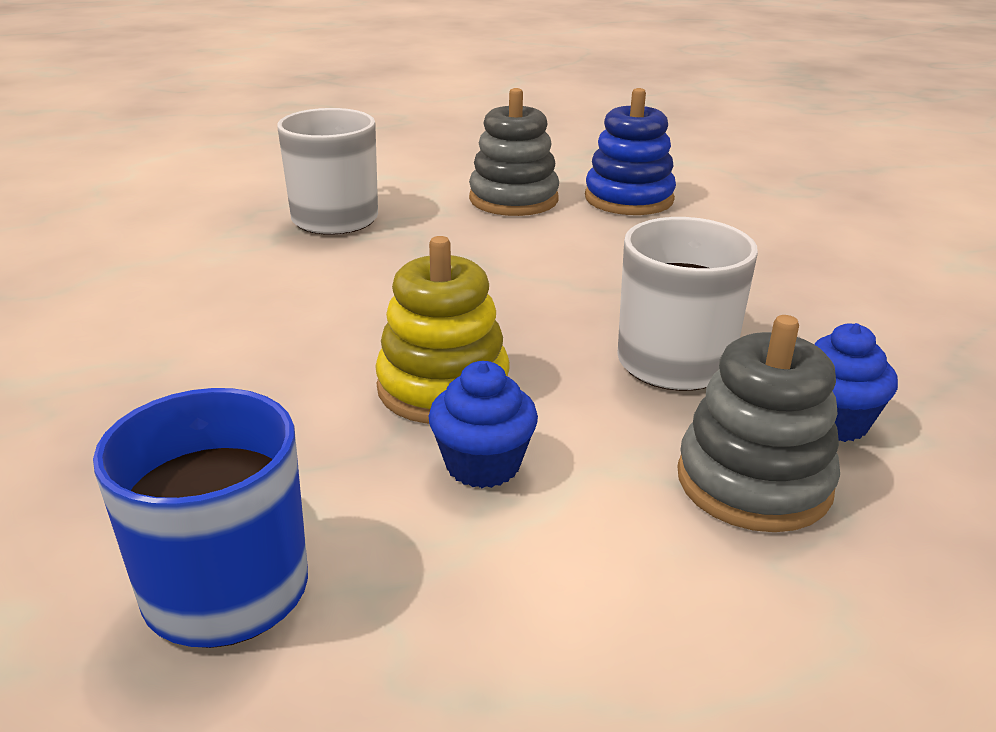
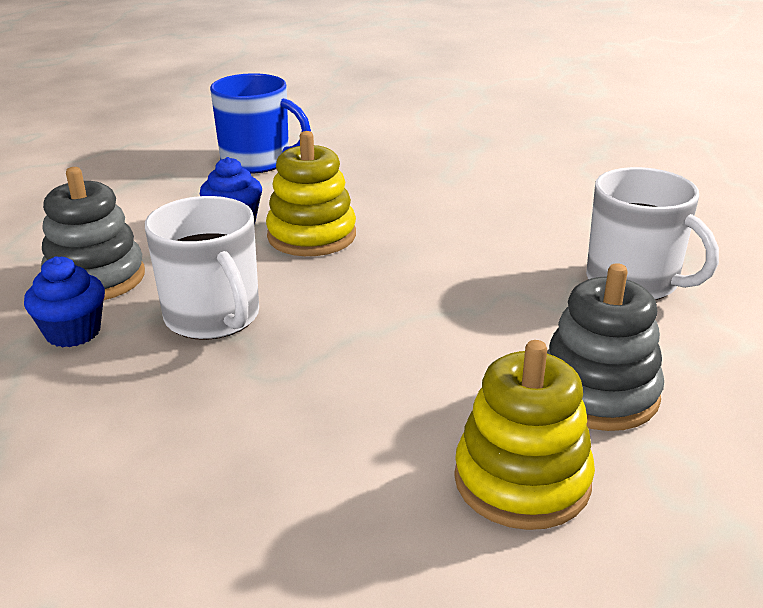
camera: 130 degrees right, 0 degrees up
(629, 199) = (522, 480): blue stacking toy -> yellow stacking toy

